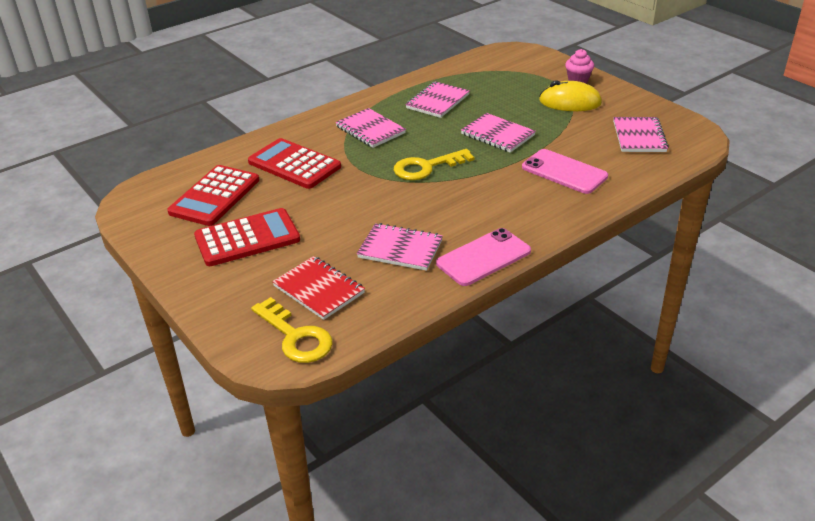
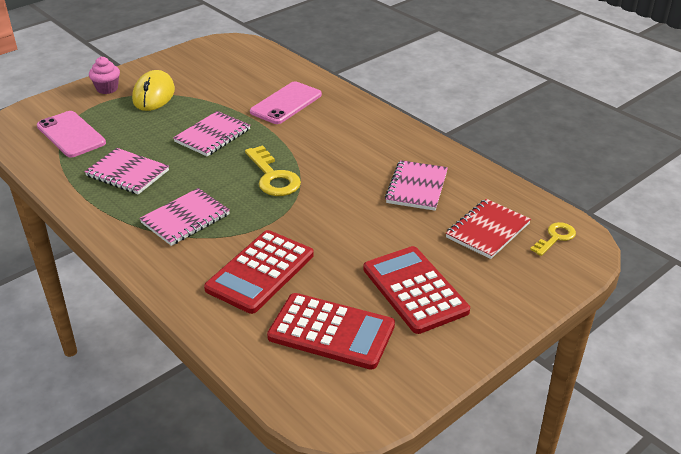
camera: 95 degrees left, 0 degrees up
(296, 337) = (555, 237): yellow key -> yellow key, size x0.61
(483, 257) = (421, 144): pink phone -> pink phone (71, 134)
(639, 136) = (229, 66): pink notebook -> none

